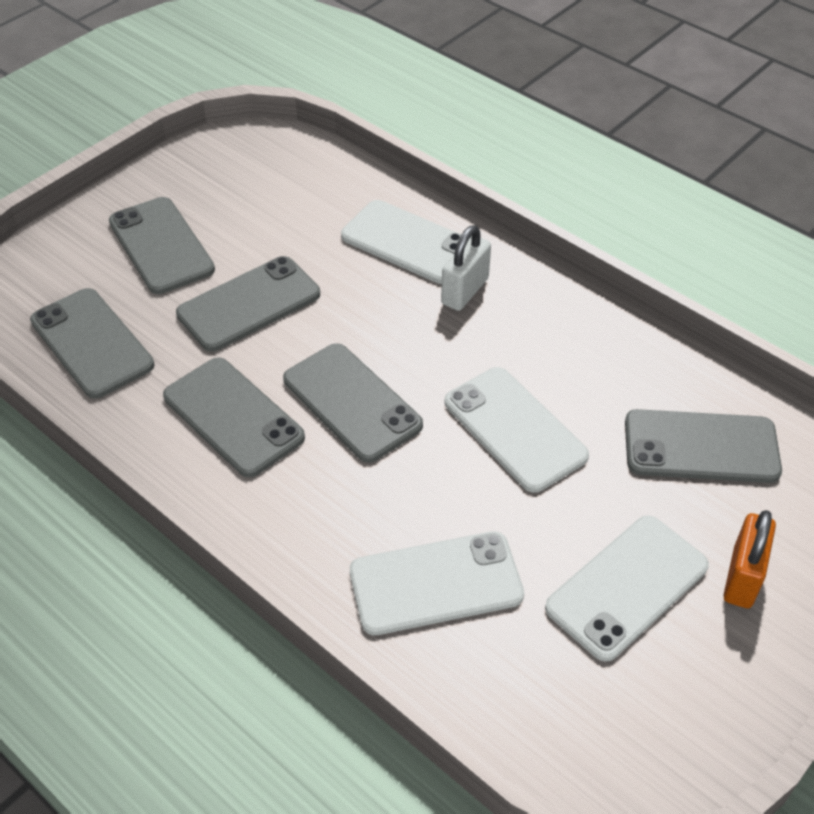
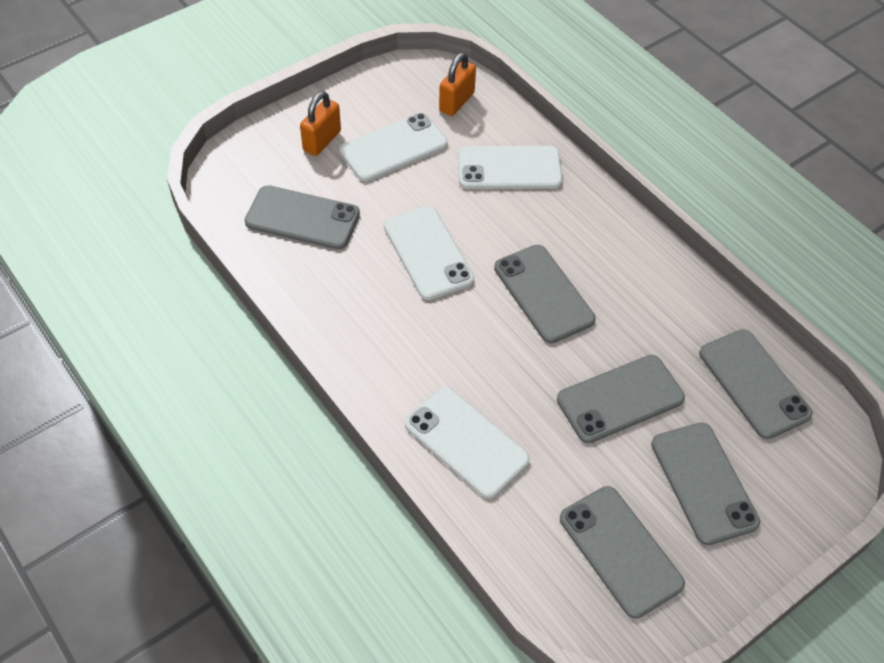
camera: 170 degrees left, 5 degrees up
(233, 417) = (634, 298): grey phone -> grey phone (620, 551)
(465, 291) = (429, 378): white padlock -> none
(558, 705) = (456, 102): none -> orange padlock

